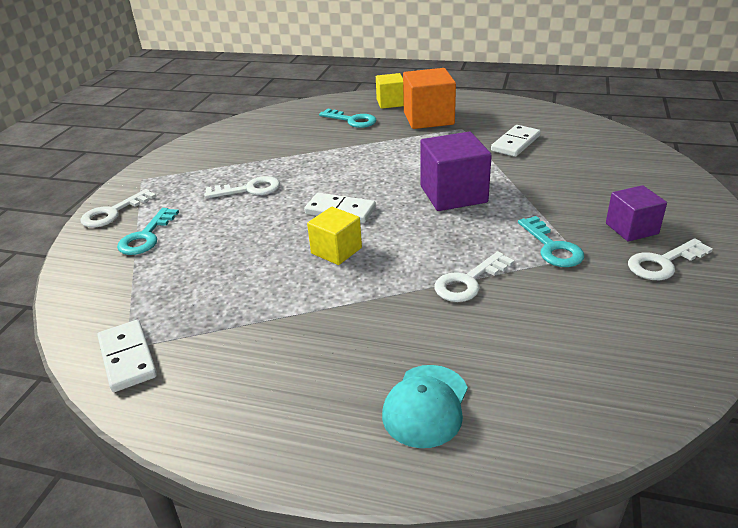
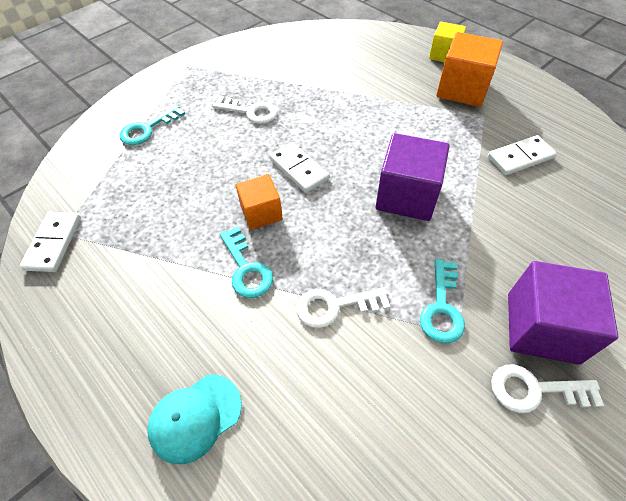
camera: 30 degrees right, 20 degrees up
(113, 213) = (145, 93): white key -> none
(336, 250) = (261, 213): yellow cube -> orange cube
(352, 120) = (392, 64): turquoise key -> turquoise key (246, 268)
(631, 228) = (542, 327): purple cube -> purple cube, size x1.61

